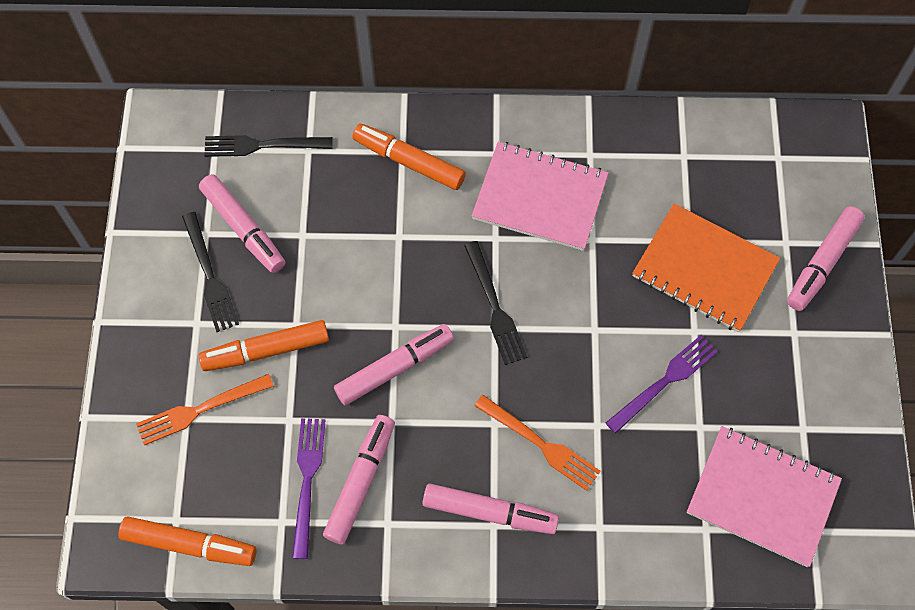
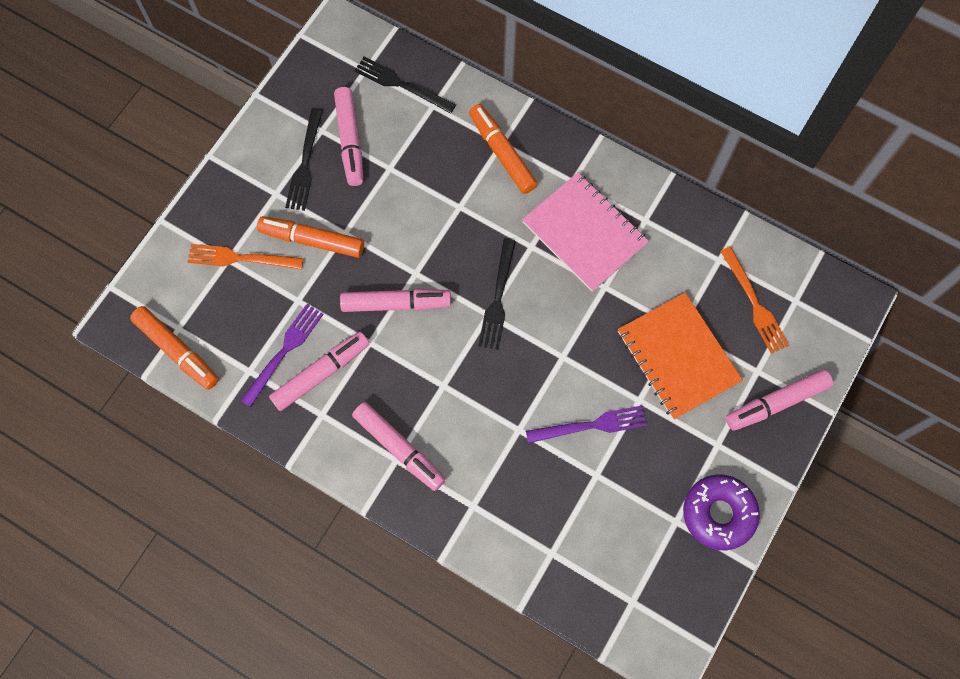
camera: 30 degrees right, 5 degrees up
(541, 444) = (468, 420): orange fork -> orange fork (755, 304)
(762, 497) = (610, 554): pink notebook -> none
(837, 398) = (718, 513): none -> purple donut

